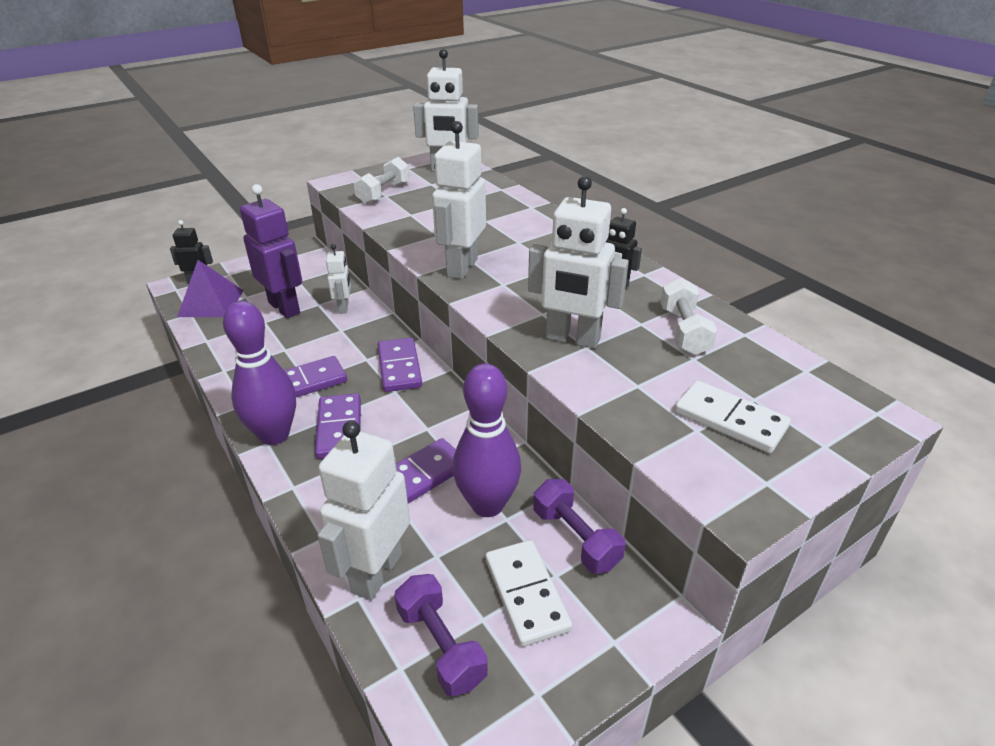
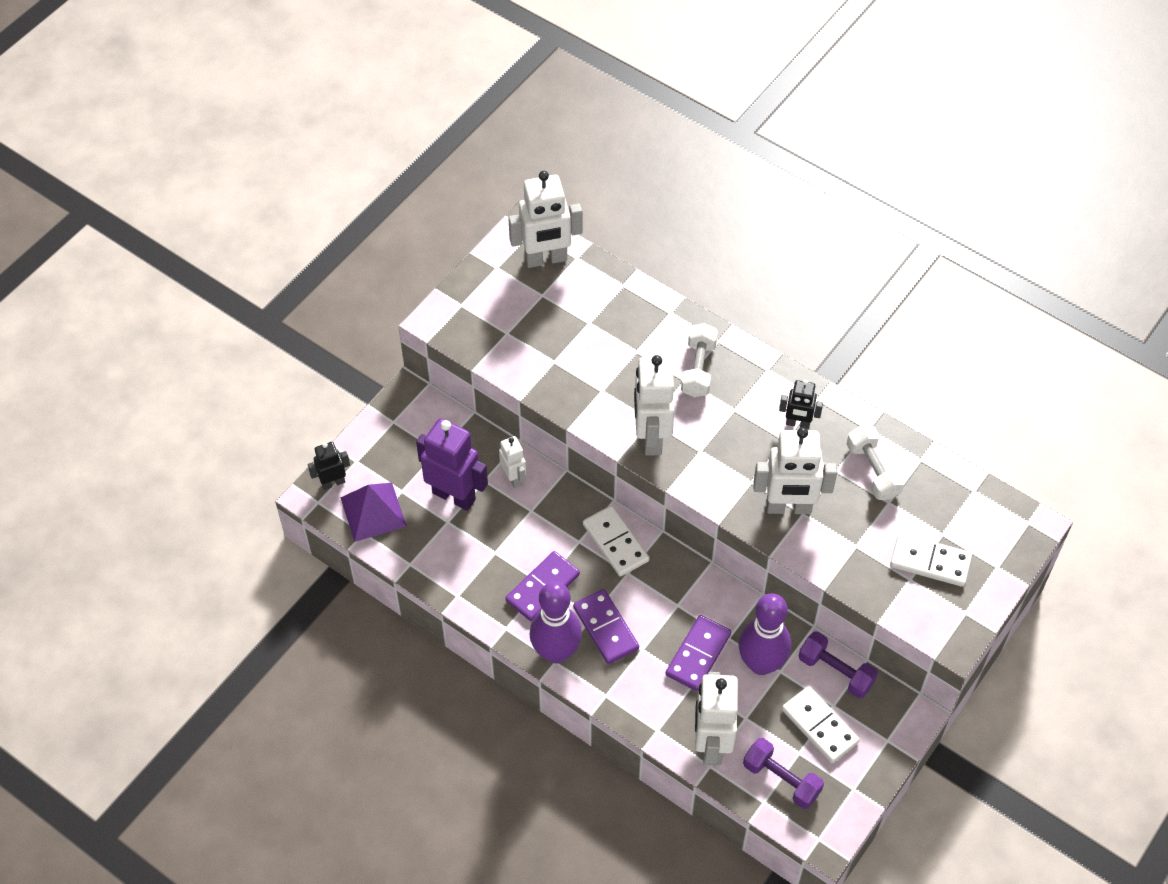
camera: 20 degrees left, 20 degrees up
(384, 193) = (502, 328): white dumbbell -> white dumbbell (698, 369)
(399, 367) = (616, 542): purple domino -> white domino

